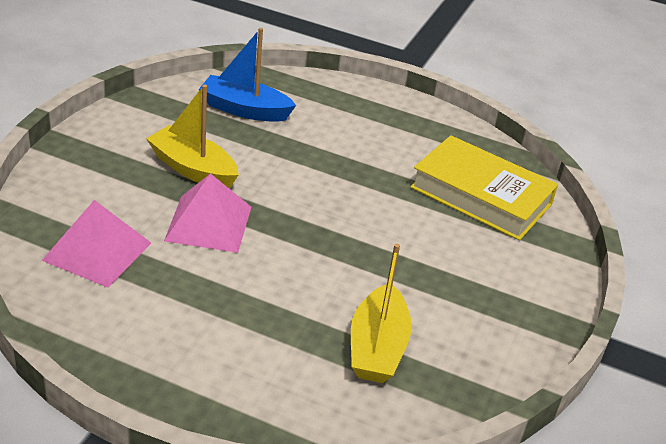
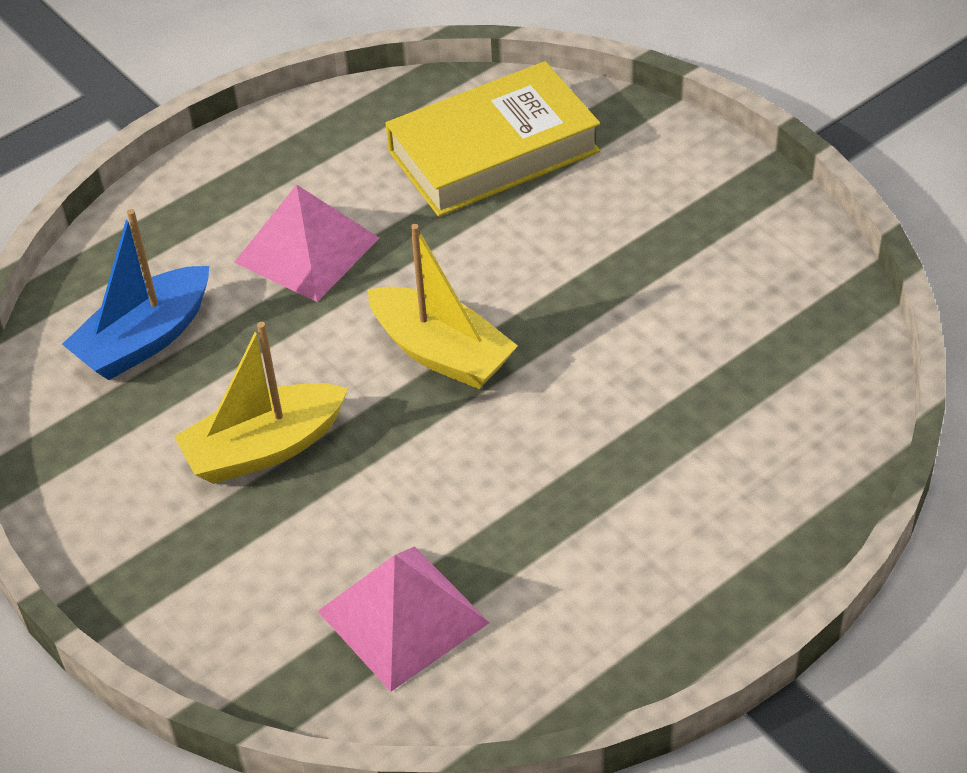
camera: 55 degrees left, 10 degrees up
(209, 223) = (404, 466): pink pyramid -> pink pyramid (307, 249)
(377, 347) = (730, 367): yellow boat -> yellow boat (441, 353)

